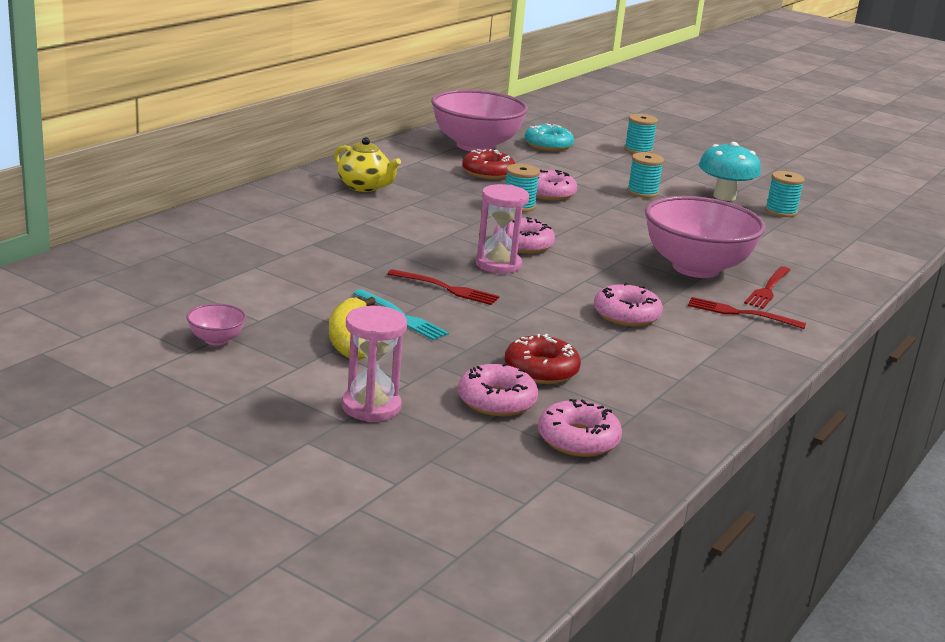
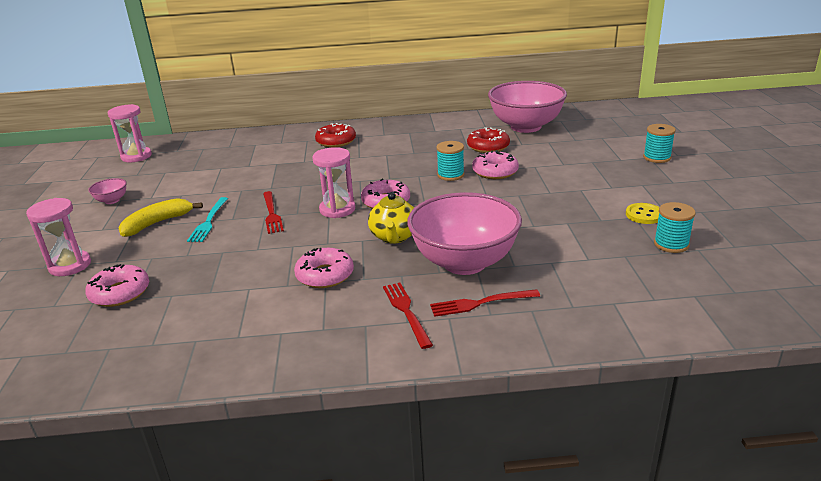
camera: 55 degrees right, 5 degrees up
(86, 288) = (136, 156): none -> pink hourglass
(364, 187) = (386, 137): yellow teapot -> yellow teapot (394, 237)
(541, 370) = (186, 286): red donut -> red donut (336, 141)
(548, 145) = (584, 137): turquoise donut -> none
(578, 439) = (89, 340): pink donut -> none
(642, 192) = (573, 191): turquoise spool -> none
(724, 196) = (644, 215): turquoise mushroom -> yellow button

